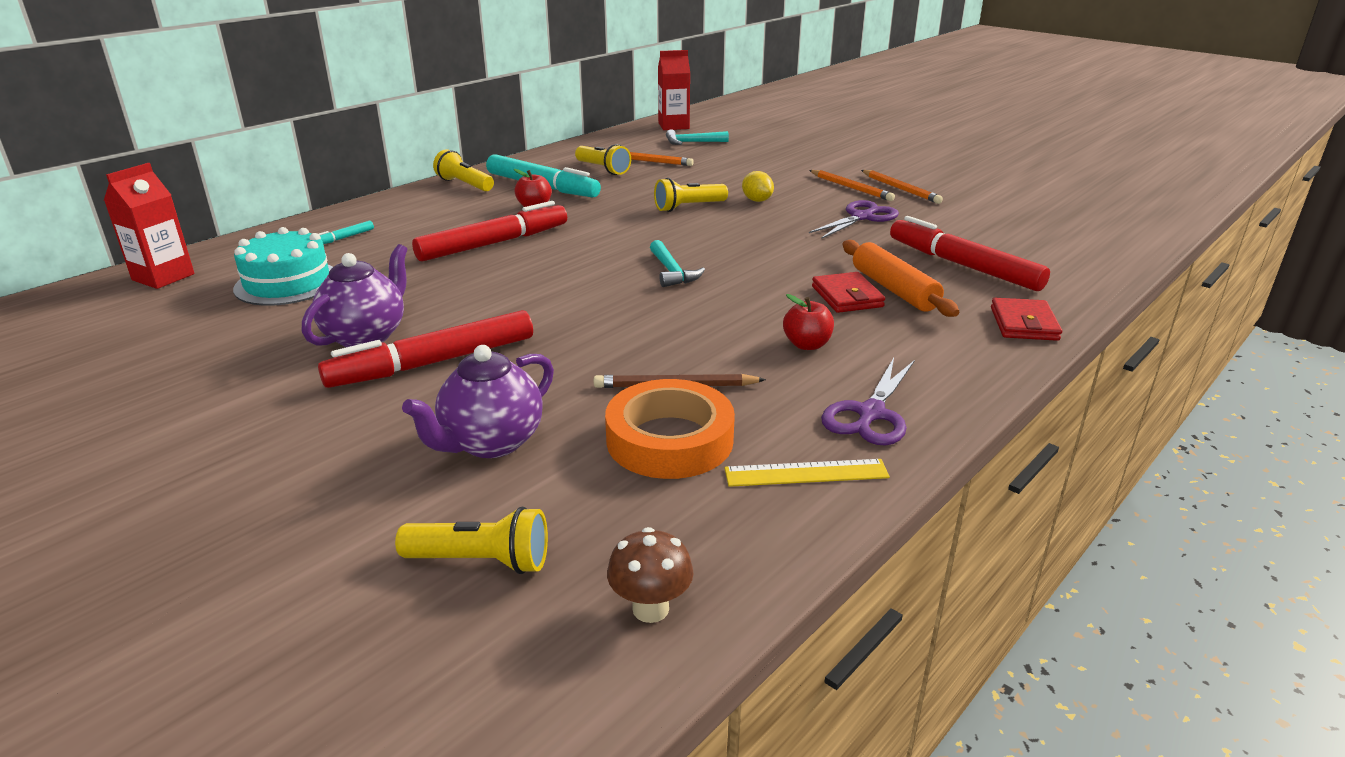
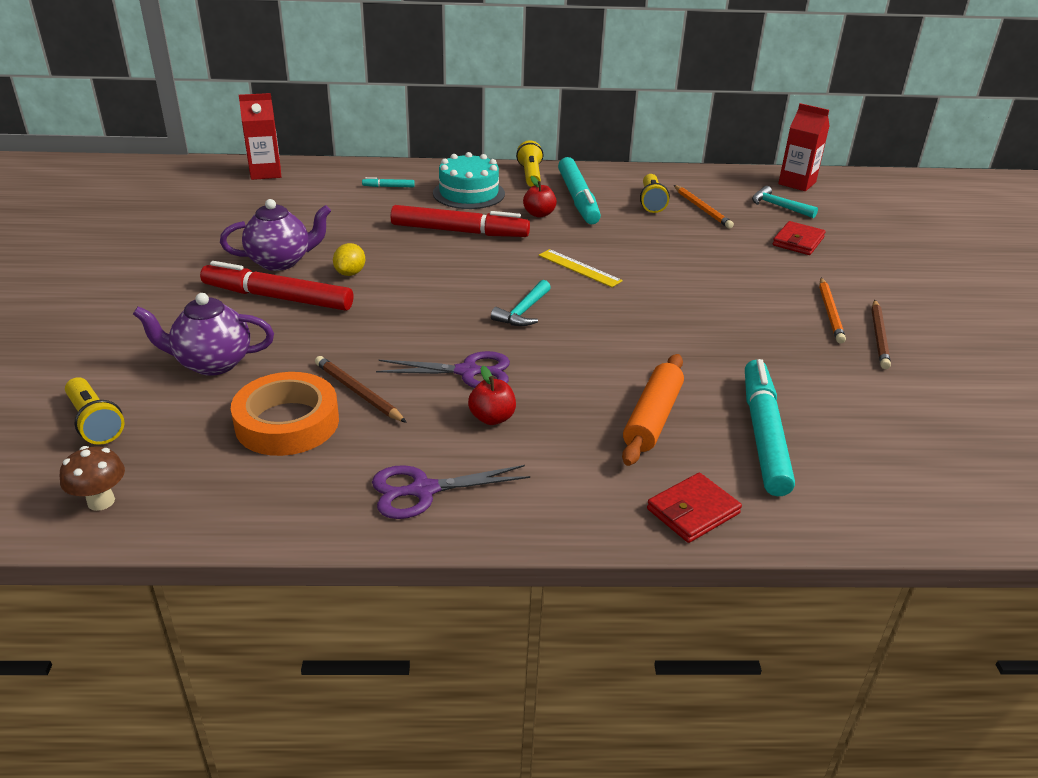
camera: 45 degrees right, 5 degrees up
(287, 283) = (308, 205): turquoise cake -> turquoise cake (469, 193)
(688, 207) = (647, 265): yellow flashlight -> none
(757, 200) = (715, 285): yellow lemon -> yellow lemon (350, 273)
(806, 473) = (307, 495): yellow ruler -> yellow ruler (579, 268)
(847, 297) = (602, 402): red wallet -> red wallet (798, 241)
(862, 217) = (774, 344): purple scissors -> purple scissors (468, 372)
(900, 189) = (879, 336): orange pencil -> brown pencil
(963, 265) = (763, 434): red marker -> turquoise marker

